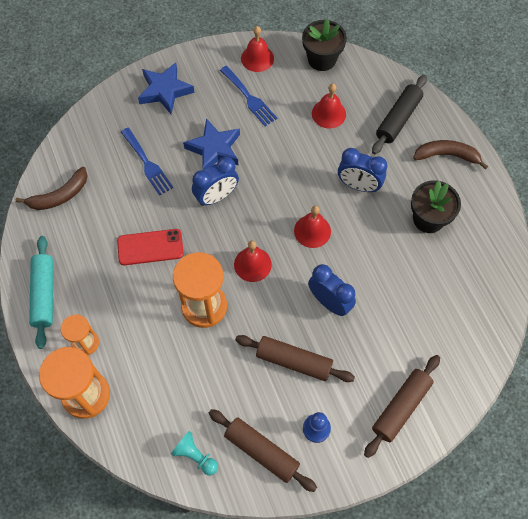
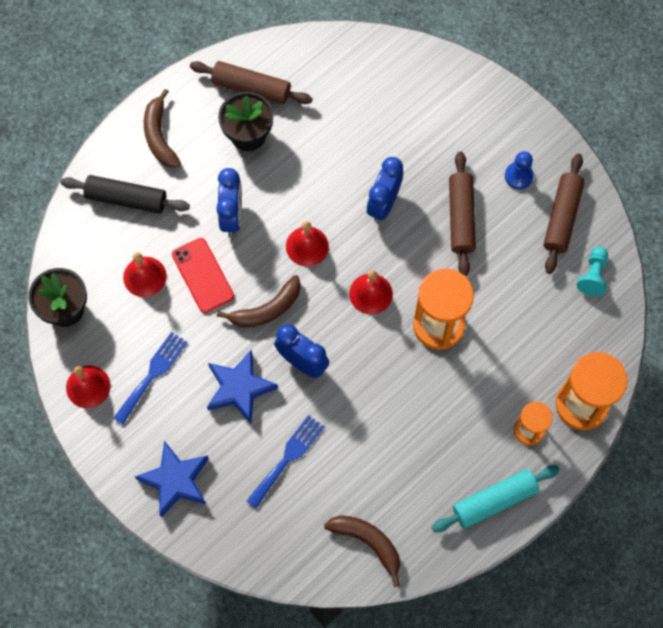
camera: 110 degrees left, 5 degrees up
(150, 247) = (393, 409): red phone -> red phone (203, 275)
(269, 186) = (267, 309): none -> brown banana
(401, 407) = (466, 108): brown rolling pin -> brown rolling pin (251, 88)

